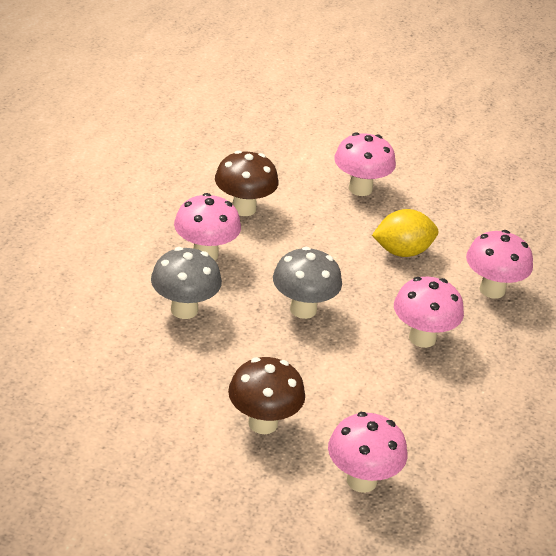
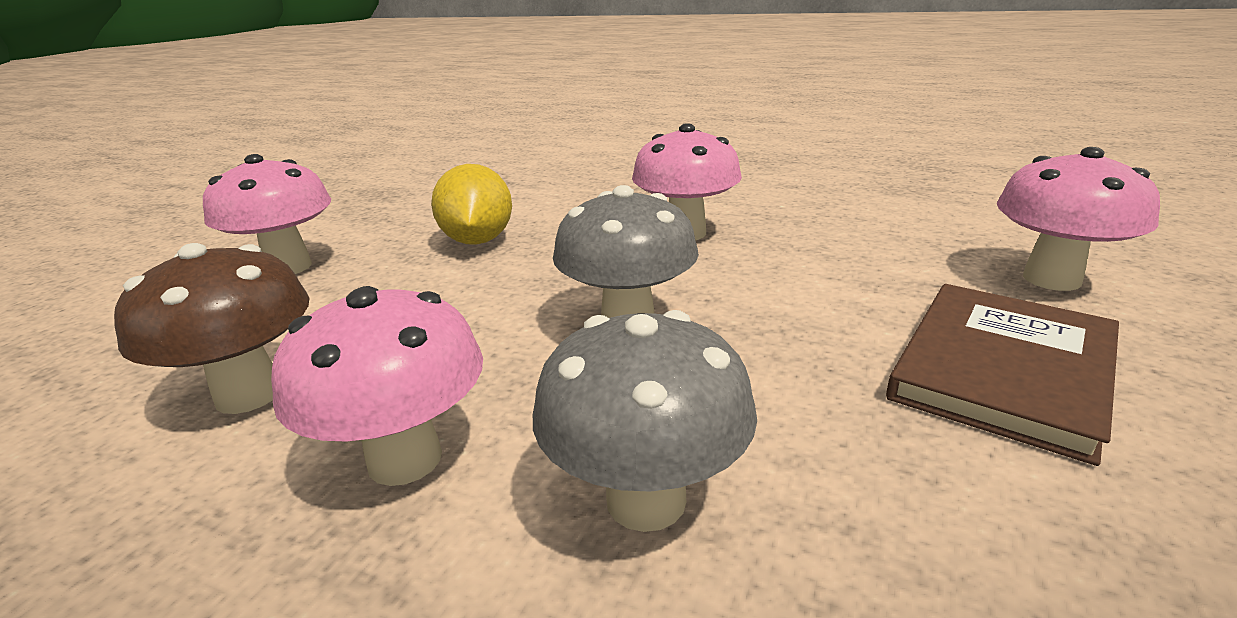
camera: 80 degrees left, 10 degrees down
(263, 423) = (1003, 370): brown mushroom -> brown book
(492, 290) = (576, 195): pink mushroom -> none

